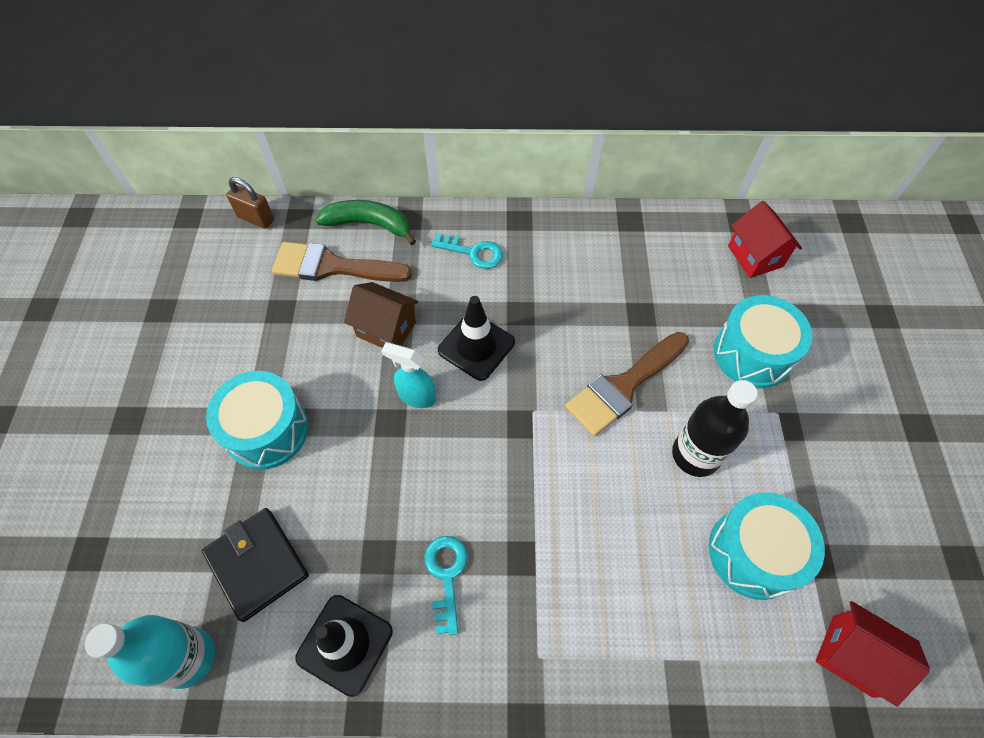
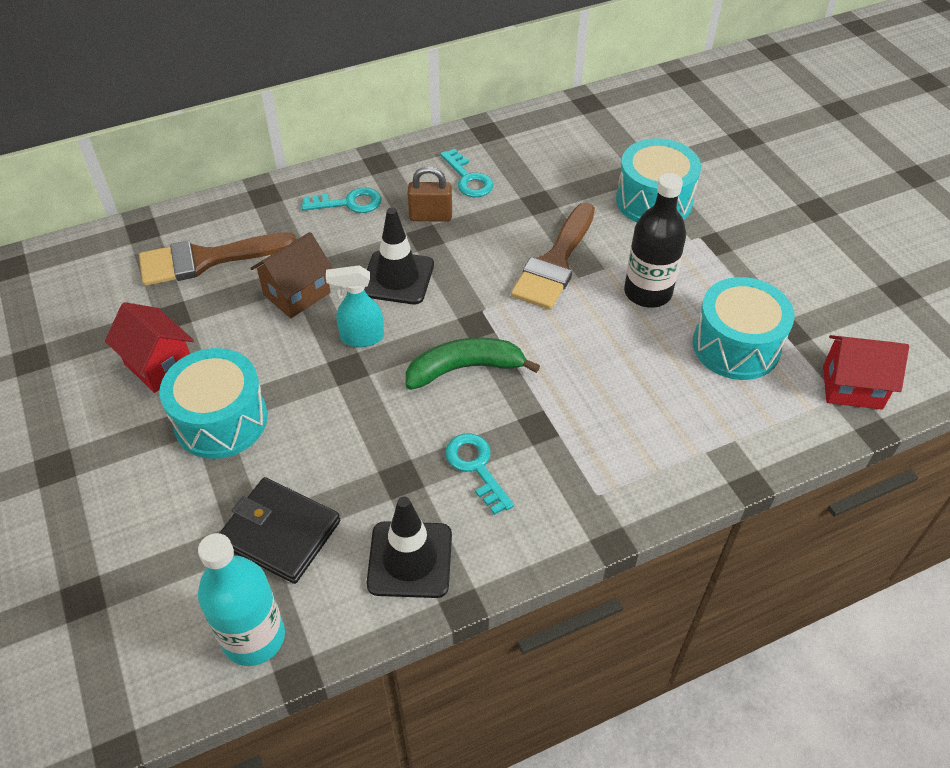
camera: 25 degrees left, 10 degrees down
(256, 218) = (93, 244): brown padlock -> brown padlock (430, 216)
(369, 224) = (224, 212): green banana -> green banana (464, 369)
(386, 329) = (297, 294): brown house -> brown house turned 45 degrees counterclockwise
(589, 265) = (468, 178): none -> turquoise key
(755, 256) = (615, 126): red house -> red house (159, 365)

